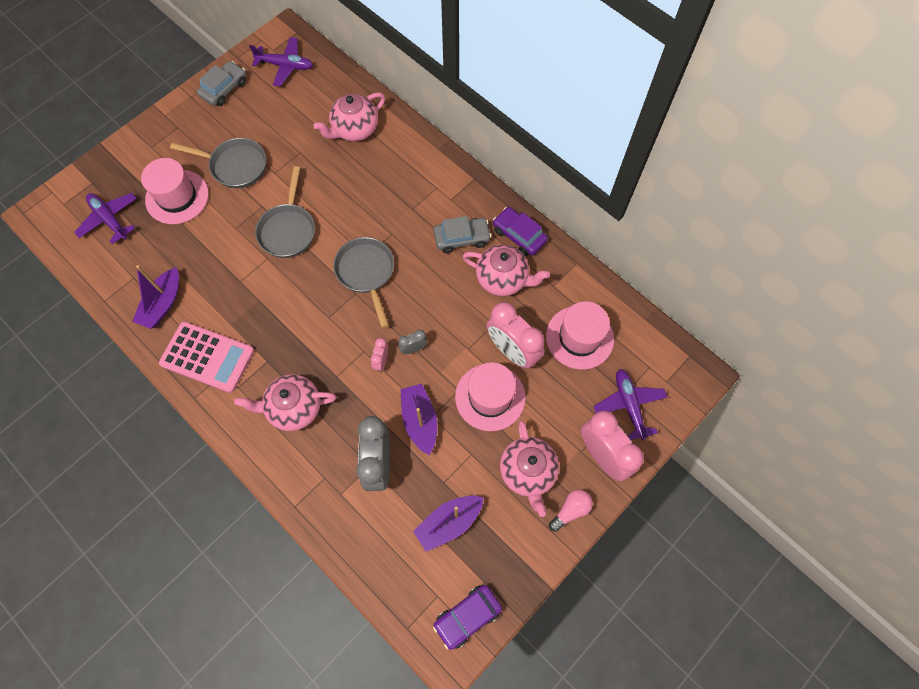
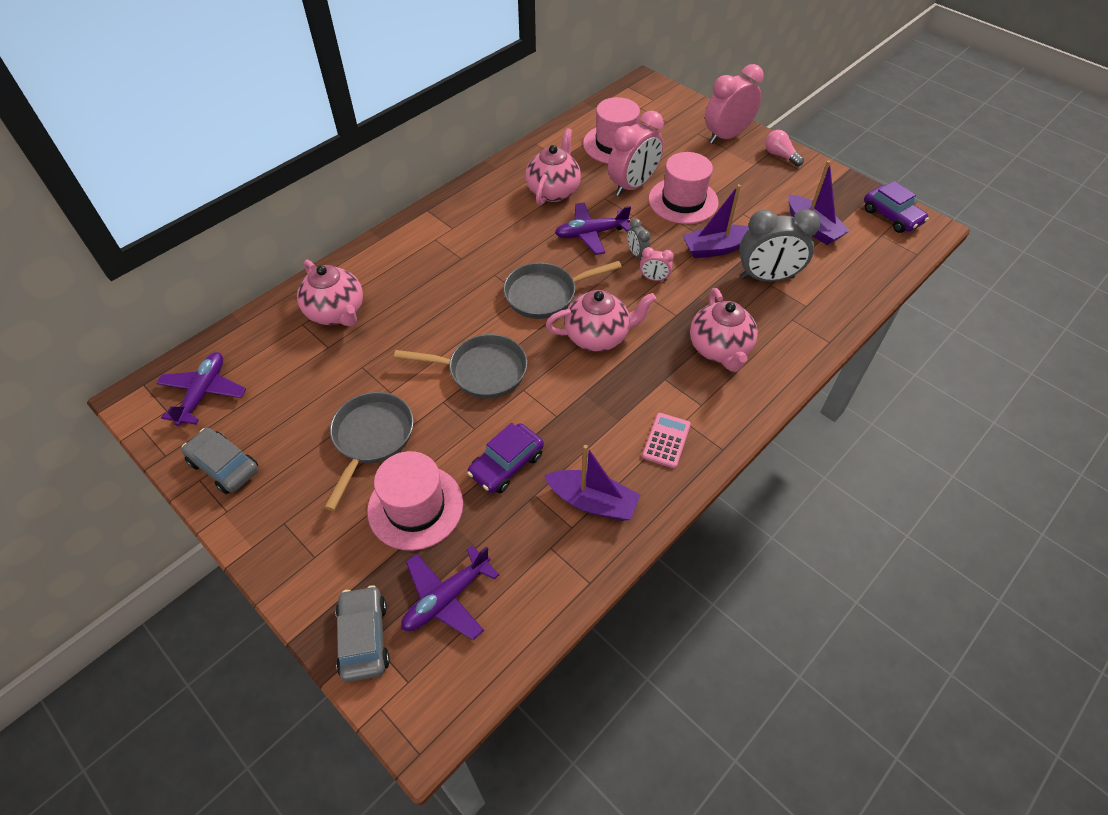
camera: 90 degrees left, 15 degrees down
(207, 357) = (666, 440): pink calculator -> pink calculator, size x0.54
(462, 238) = (503, 219): grey car -> grey car (364, 638)
(519, 235) = (502, 179): purple car -> purple car (506, 464)
(527, 472) = (752, 179): pink teapot -> pink teapot (598, 336)
(629, 405) = (678, 120): purple plane -> purple plane (591, 234)

